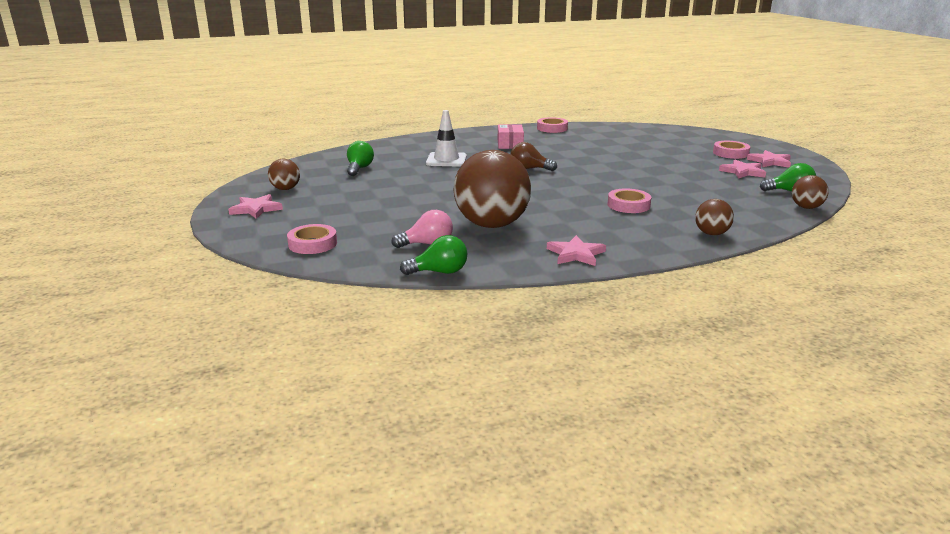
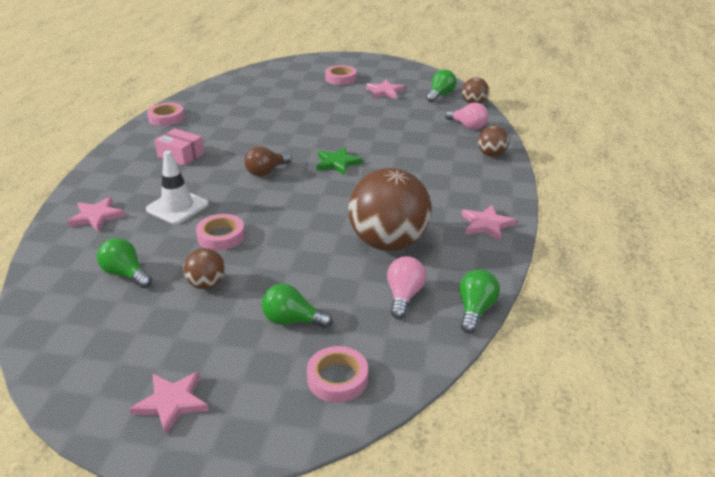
camera: 60 degrees left, 10 degrees up
(285, 189) = (124, 356): brown ball -> brown ball (207, 284)
(360, 218) = (292, 320): none -> green light bulb
(581, 184) = (337, 163): none -> green star
(628, 205) = (406, 162): pink tape -> pink tape (221, 236)
(748, 214) = (467, 126): none -> pink light bulb
(770, 162) = (376, 74): pink star -> pink star (96, 216)

